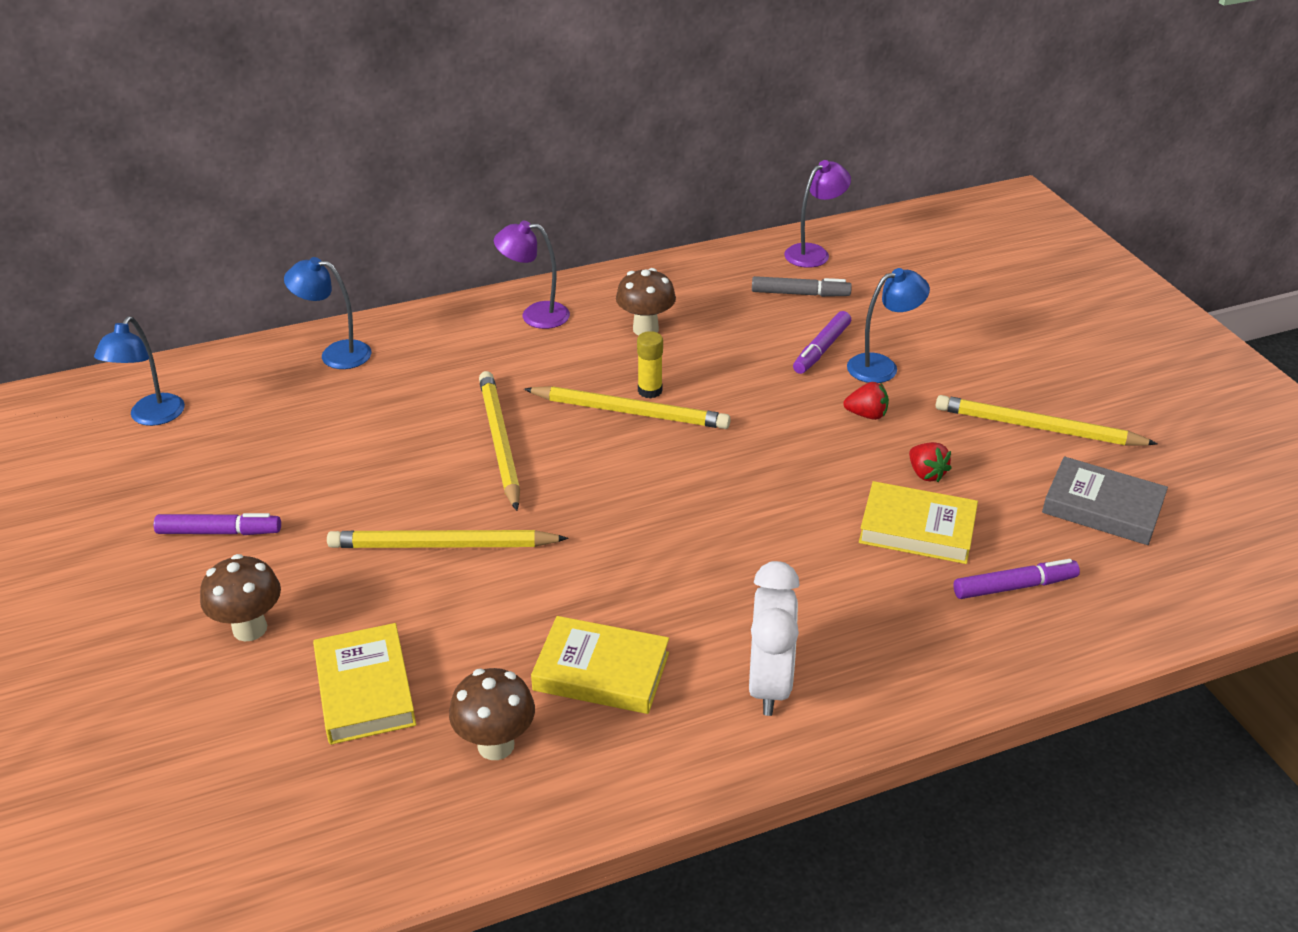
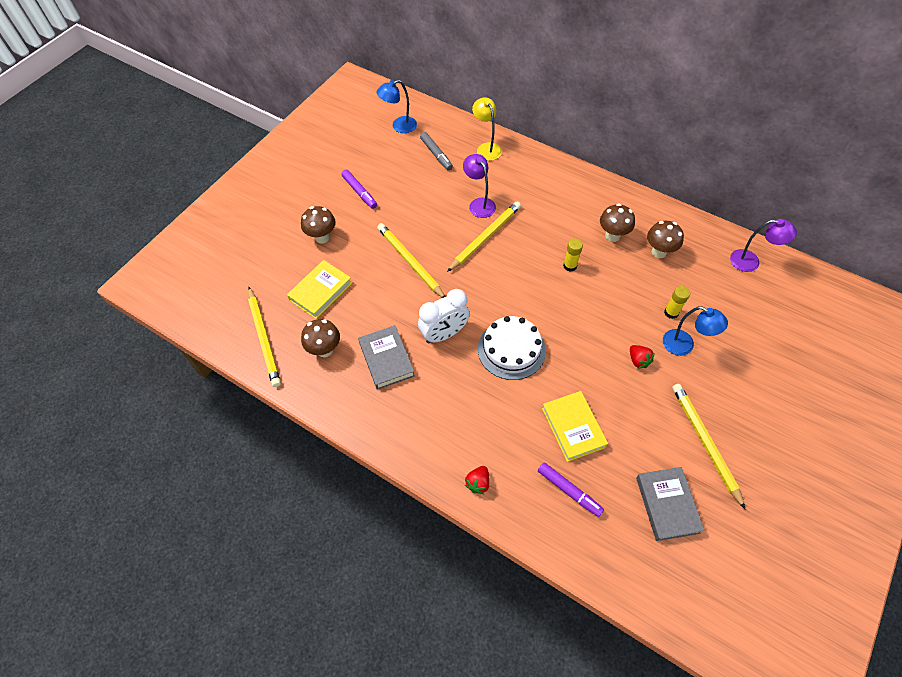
camera: 55 degrees right, 20 degrees up
(335, 354) = (486, 148): blue lamp -> yellow lamp
(535, 315) = (580, 191): purple lamp -> purple lamp (479, 204)
(601, 671) = (386, 359): yellow book -> grey book
(629, 412) = (548, 268): yellow pencil -> yellow pencil (264, 338)
(717, 308) = (659, 252): none -> brown mushroom
(729, 520) = (511, 349): none -> white cake
(769, 684) = (426, 423): white clock -> white clock (444, 334)
(800, 294) = (708, 277): grey marker -> grey marker (436, 154)
(821, 349) = (671, 312): purple marker -> yellow glue stick
(926, 474) = (617, 410): red strawberry -> red strawberry (478, 483)

